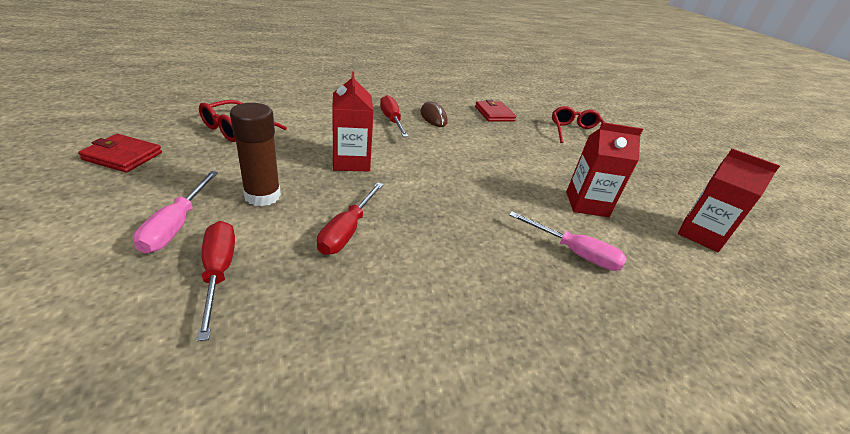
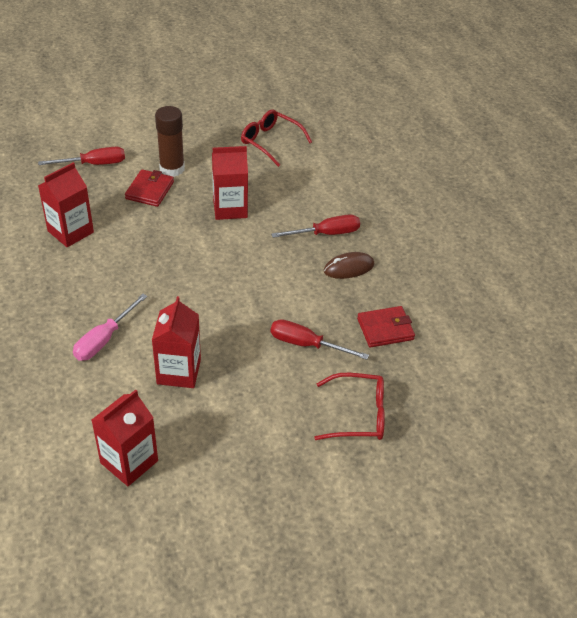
camera: 95 degrees right, 10 degrees up
(123, 156) = (214, 104): red wallet -> red wallet (150, 190)
(176, 225) = (137, 141): pink screwdriver -> none
(347, 231) = (132, 211): red screwdriver -> red screwdriver (306, 344)
(391, 293) = (70, 232): none -> red carton

